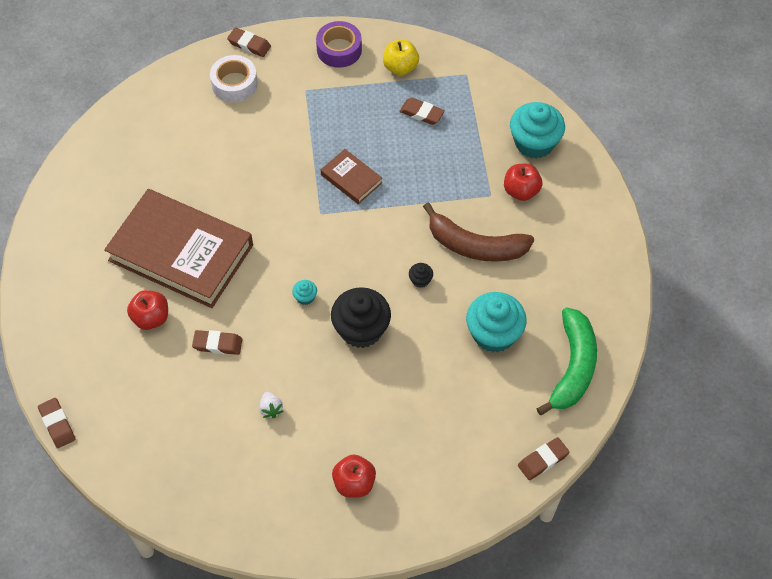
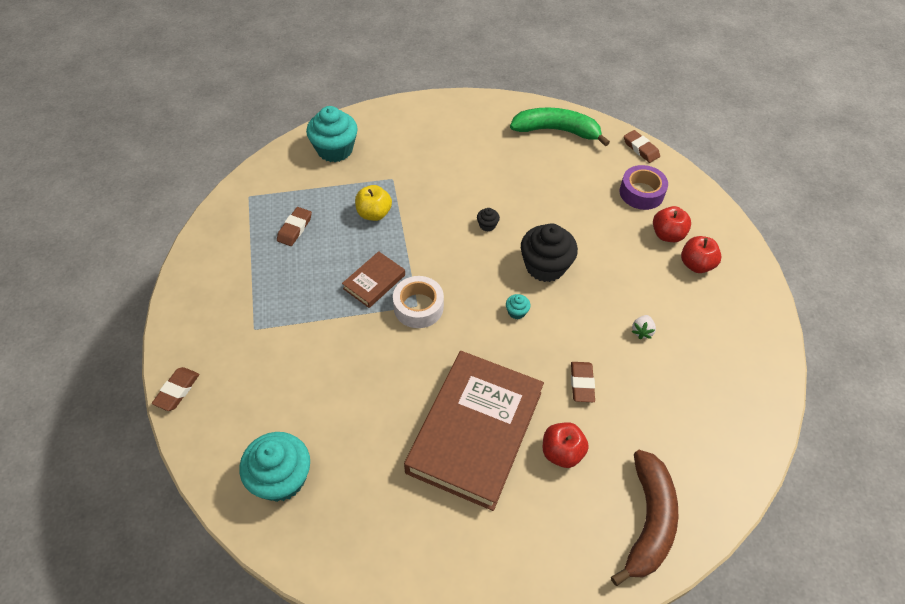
camera: 95 degrees left, 5 degrees down
(57, 424) = (710, 533): brown eraser -> none
(234, 84) = (236, 401): white tape -> white tape (418, 307)
(271, 409) = (642, 331): white strawberry -> white strawberry turned 135 degrees clockwise
(339, 50) = (200, 301): purple tape -> purple tape (641, 193)
(400, 67) = (233, 247): yellow apple -> yellow apple (374, 213)
(475, 246) = (447, 188): brown banana -> brown banana (648, 521)
(494, 334) = (534, 176): turquoise cupcake -> turquoise cupcake (281, 478)
(521, 191) = (387, 159): red apple -> red apple (667, 235)

